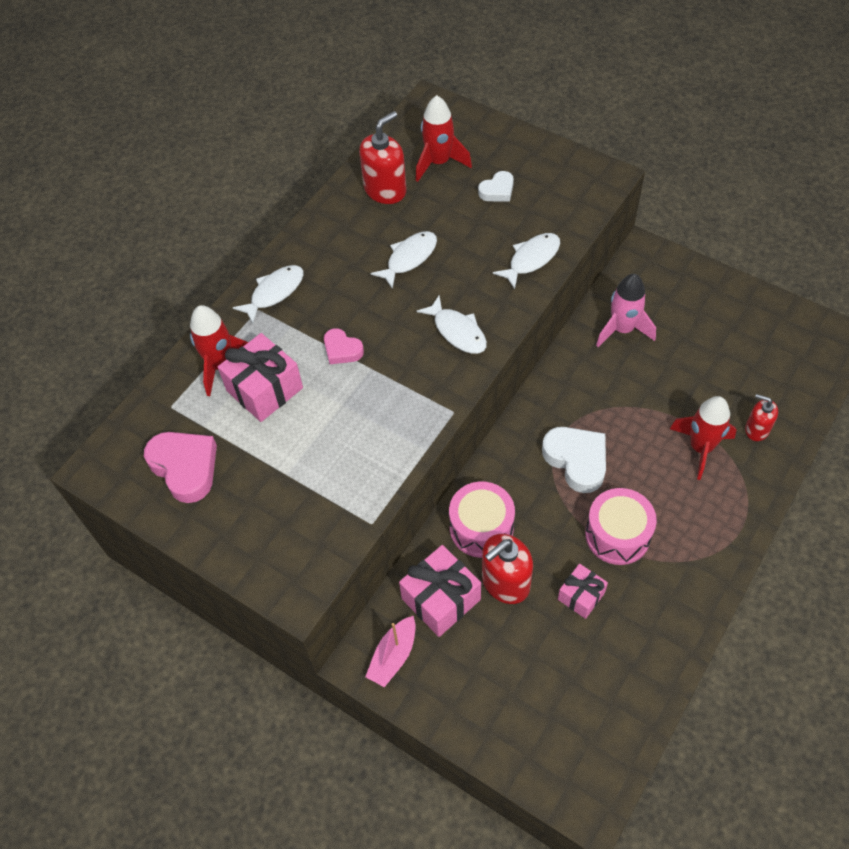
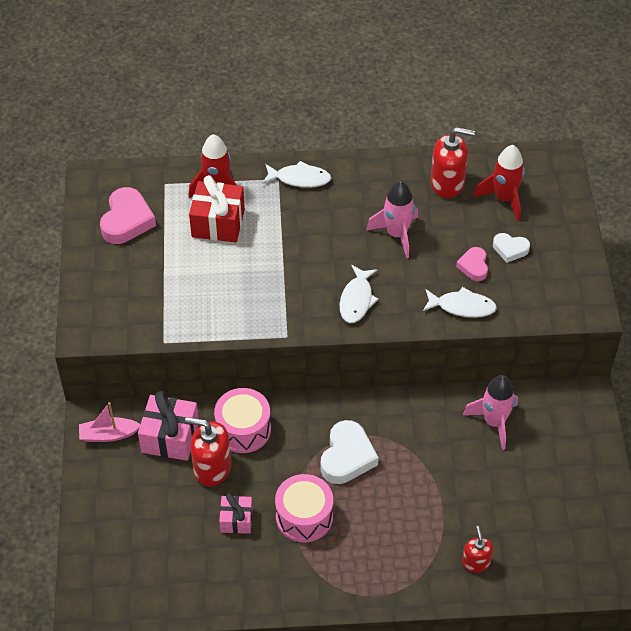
camera: 50 degrees right, 5 degrees down
(265, 389) = (218, 223): pink gift -> red gift
(342, 350) = (285, 244): pink heart -> pink heart (473, 266)
(409, 258) = (397, 234): white fish -> pink rocket
(700, 448) = (426, 532): red rocket -> none

